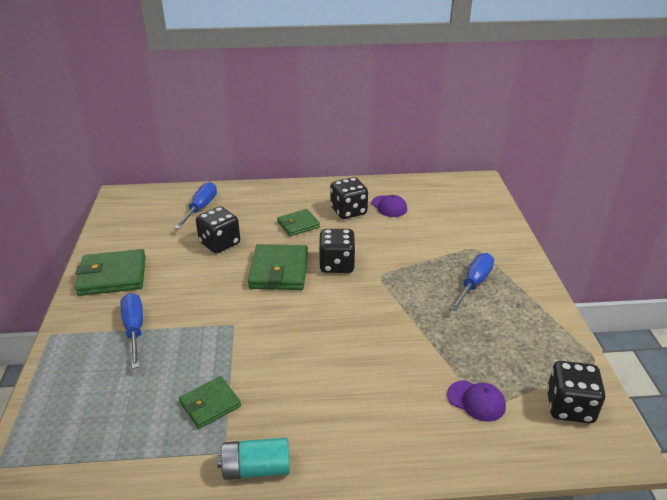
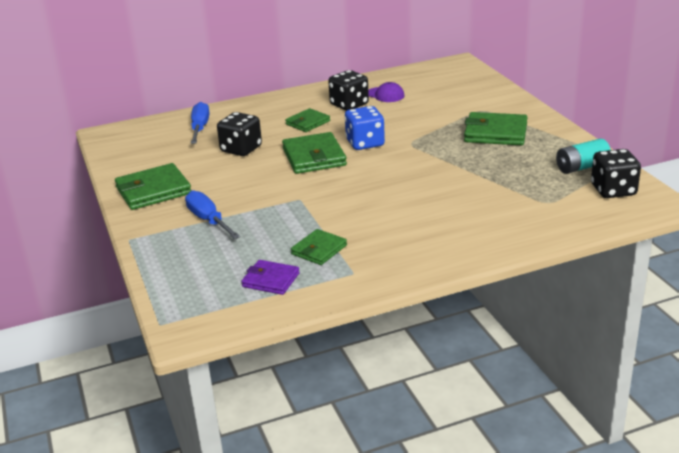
camera: 15 degrees left, 5 degrees down
(138, 435) = (271, 280): none -> purple wallet
(256, 468) = (387, 275): turquoise battery -> turquoise battery (581, 167)
(337, 265) = (365, 143): black dice -> blue dice
(474, 283) = (495, 133): blue screwdriver -> green wallet
(476, 401) = (539, 202): purple cap -> none

